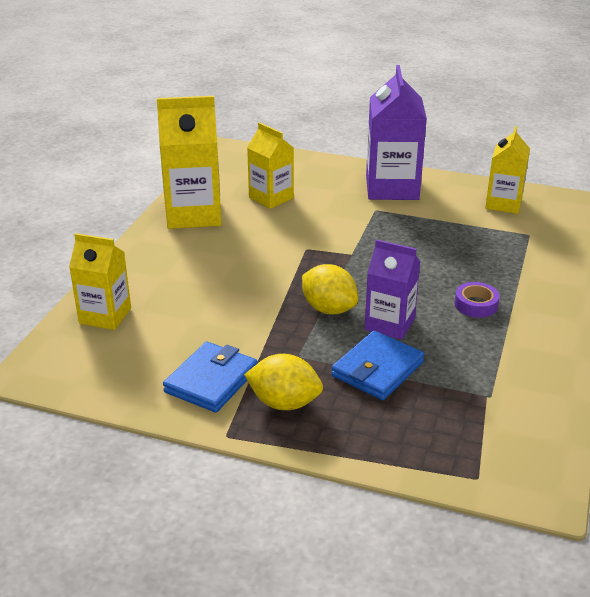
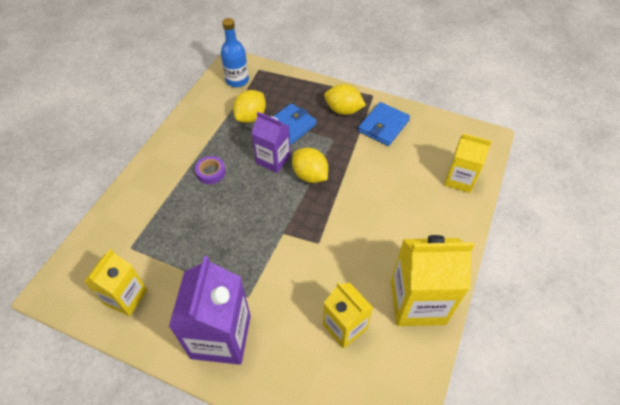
camera: 175 degrees left, 20 degrees up
(451, 382) = (251, 117): none -> yellow lemon
(511, 449) = (237, 80): none -> blue bottle

